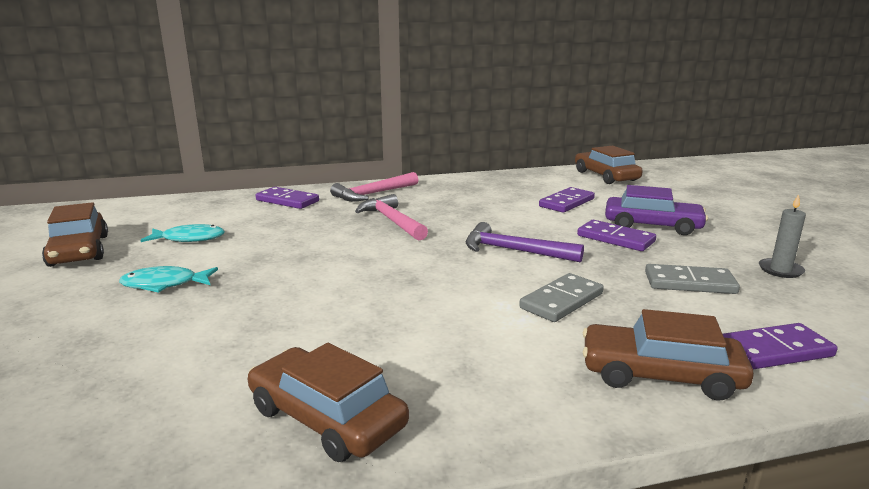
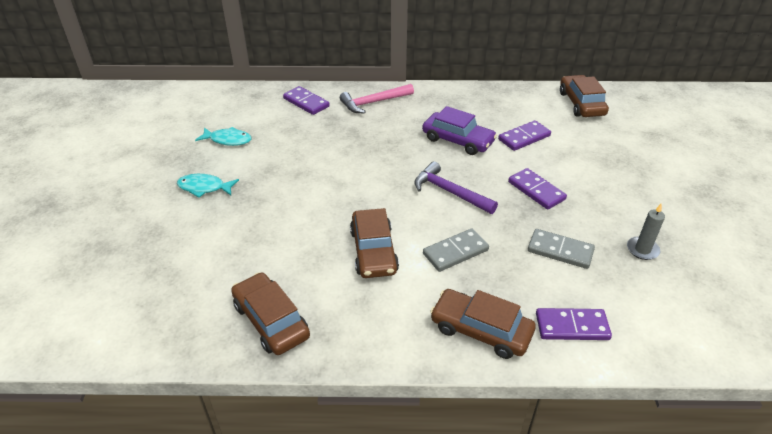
camera: 15 degrees right, 20 degrees up
(79, 250) = (156, 142): brown car -> brown car (373, 251)
(392, 221) = (375, 141): pink hammer -> none
(652, 225) = (577, 179): purple car -> purple car (458, 140)

